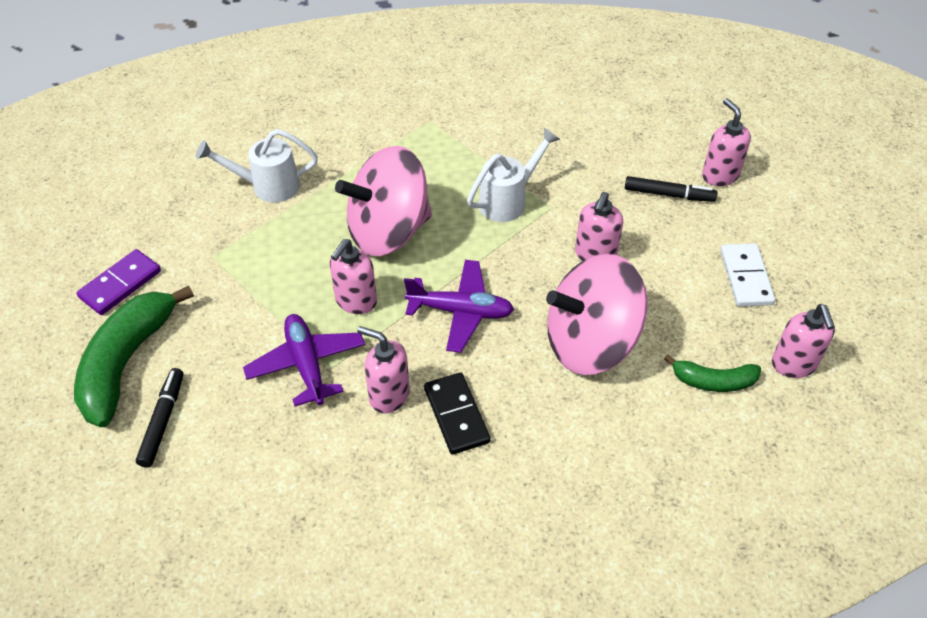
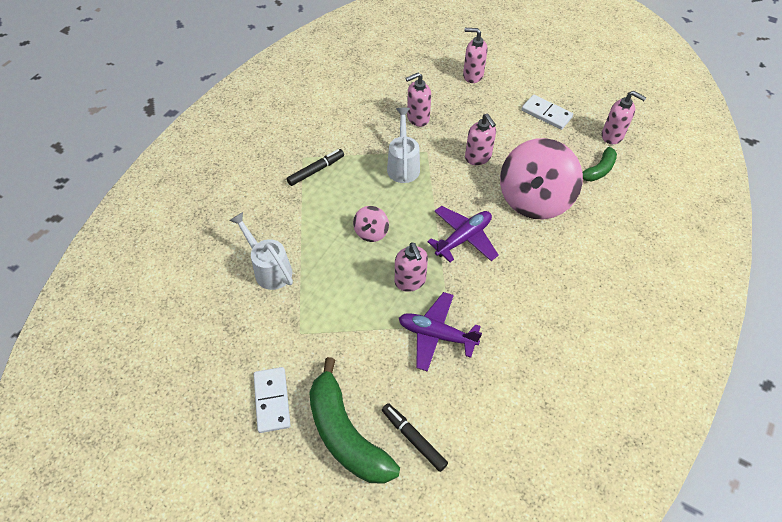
camera: 50 degrees left, 5 degrees up
(120, 284) = (272, 400): purple domino -> white domino
(267, 186) = (269, 268): white watering can -> white watering can turned 105 degrees clockwise
(388, 231) = (371, 232): pink spinning top -> pink spinning top, size x0.45
(388, 395) = (493, 308): pink soap dispenser -> pink soap dispenser (417, 118)
(456, 415) = (533, 286): black domino -> none
(669, 194) = (466, 102): black marker -> black marker (316, 170)

